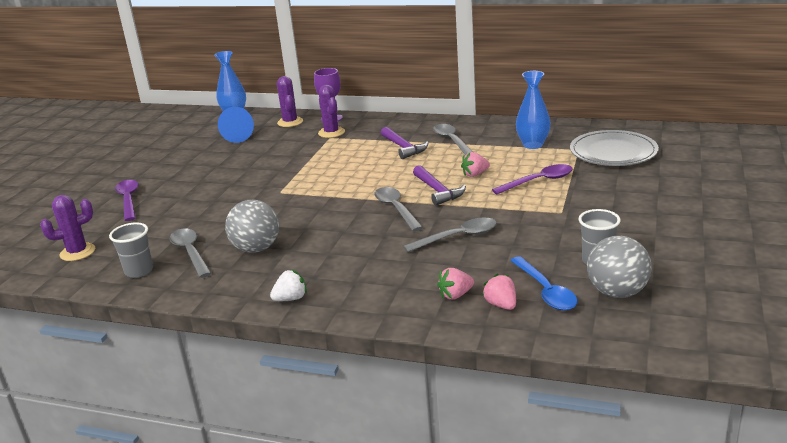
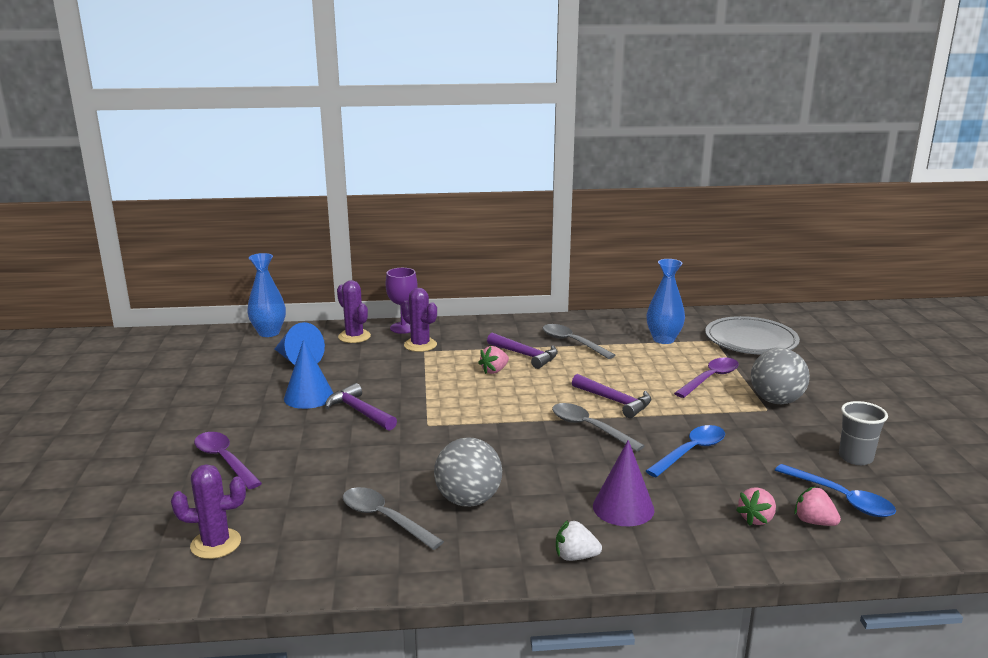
camera: 25 degrees left, 5 degrees down
(77, 252) = (216, 544): purple cactus -> purple cactus turned 45 degrees clockwise
(139, 271) = (335, 555): grey cup -> none
(219, 163) = (309, 396): none -> blue cone
(242, 177) = (359, 411): none -> purple hammer
(291, 298) = (575, 557): white strawberry -> white strawberry turned 120 degrees counterclockwise
(360, 270) = (623, 508): none -> purple cone
(458, 237) = (691, 452): grey spoon -> blue spoon
(475, 174) = (636, 378): pink strawberry -> pink strawberry (494, 371)
(617, 292) = (908, 488): grey ball -> grey ball (776, 401)

